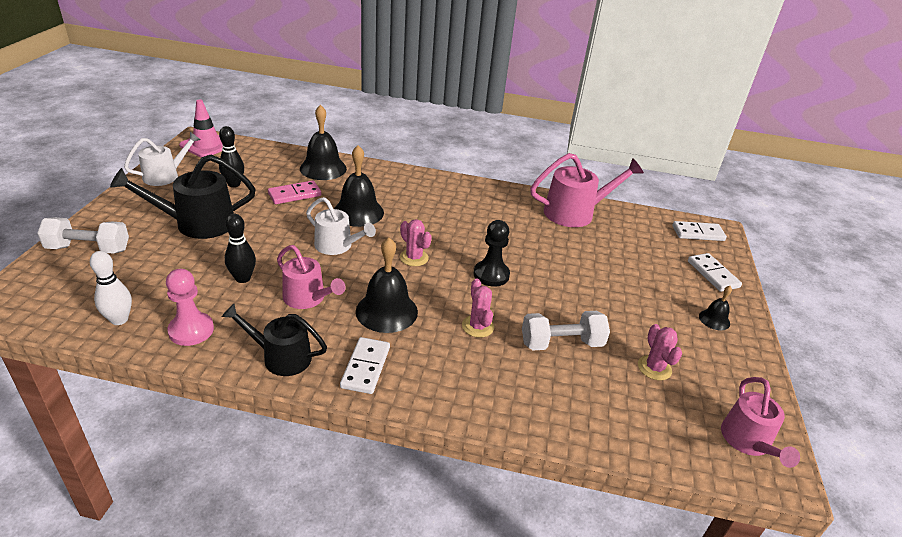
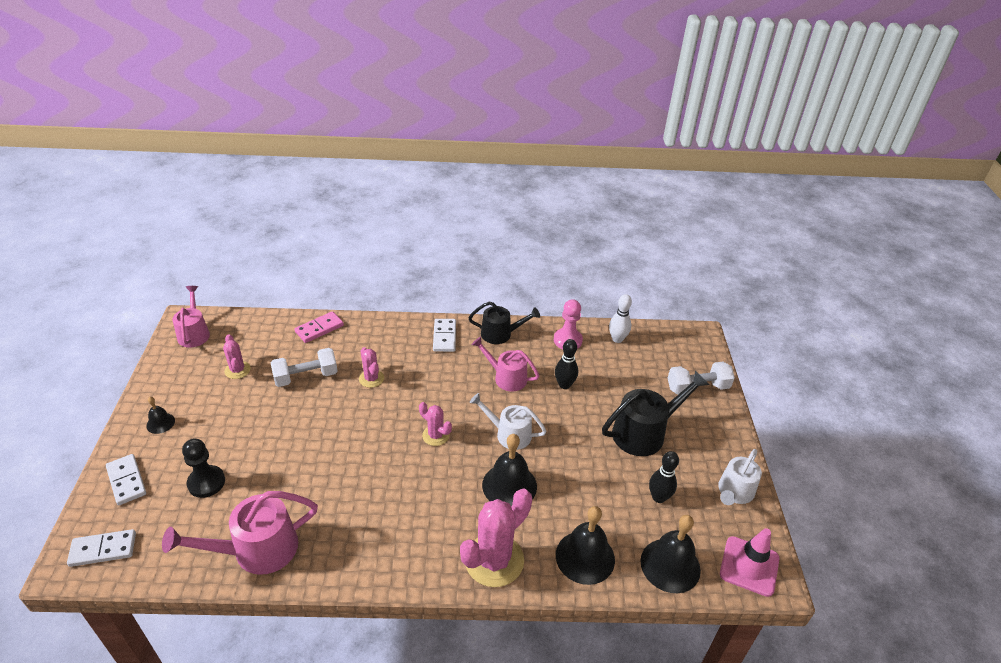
camera: 170 degrees right, 5 degrees up
(294, 194) = (587, 497): pink domino -> pink domino (319, 329)
(386, 311) = (443, 378): black bell -> black bell (670, 565)
(392, 178) = (494, 560): none -> pink cactus
(491, 275) = (361, 431): black pawn -> black pawn (206, 482)

